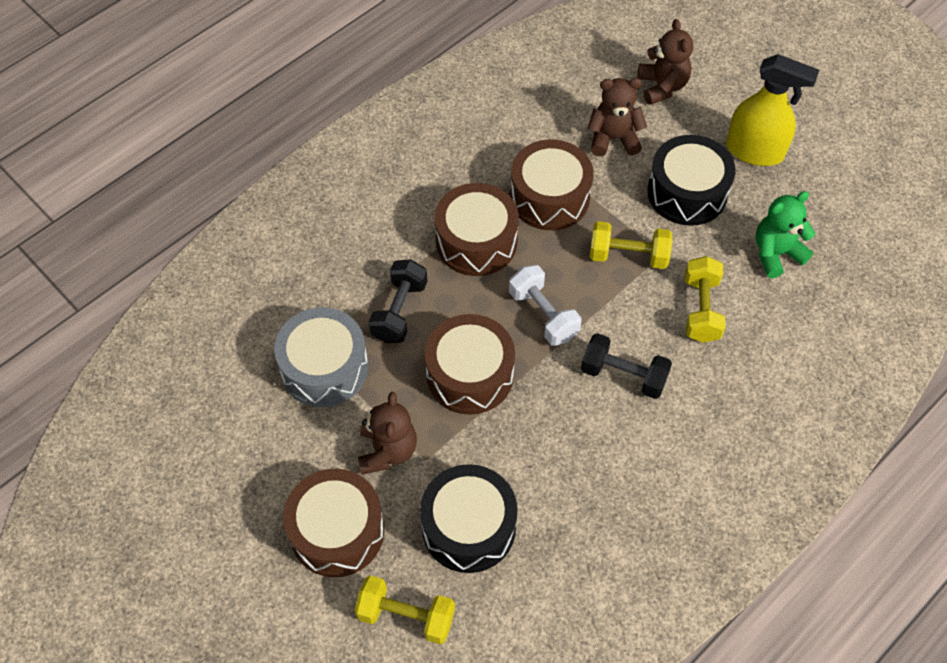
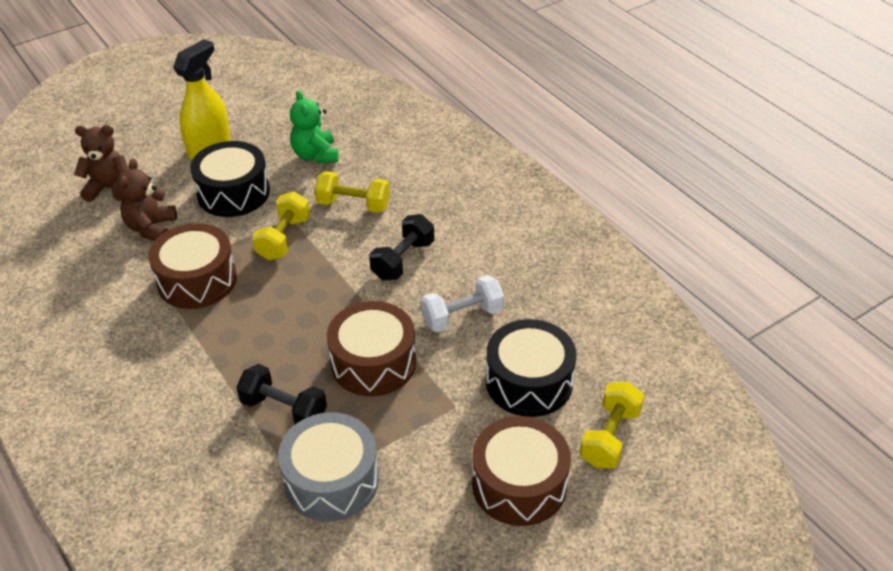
camera: 80 degrees left, 15 degrees down
(387, 451) = (440, 435): brown teddy bear -> none
(476, 241) = (224, 339): brown drum -> none
(543, 315) = (325, 302): white dumbbell -> white dumbbell (462, 316)

